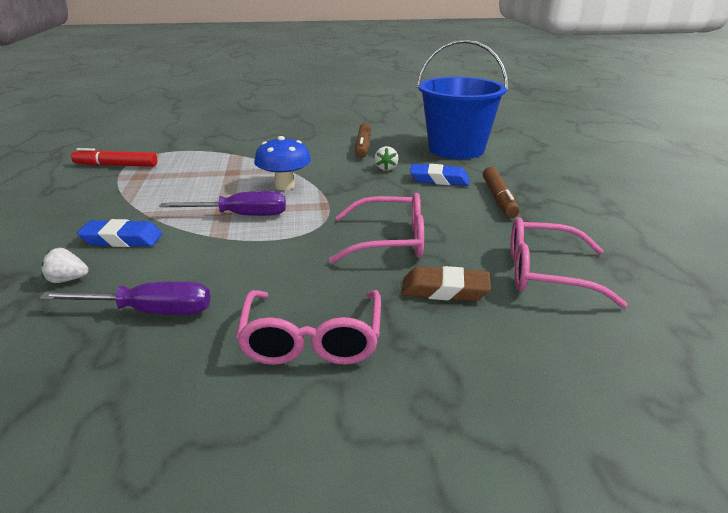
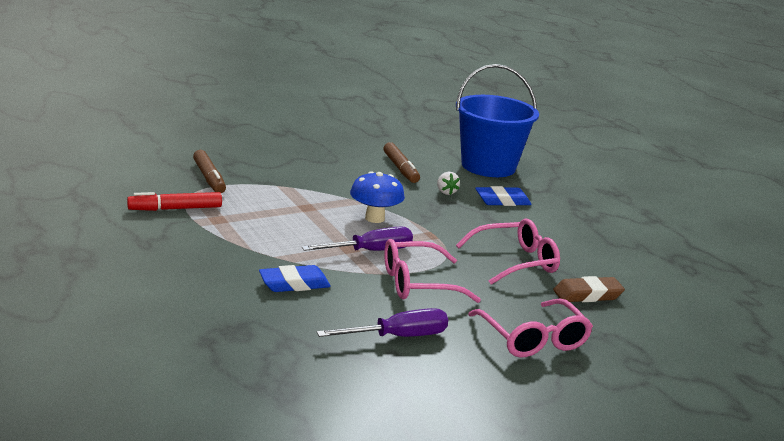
camera: 25 degrees left, 5 degrees down
(67, 280) = (297, 322): white strawberry -> none
(499, 199) = (565, 216): brown marker -> brown marker (209, 178)
(546, 273) = (643, 275): pink glasses -> pink glasses (418, 283)

